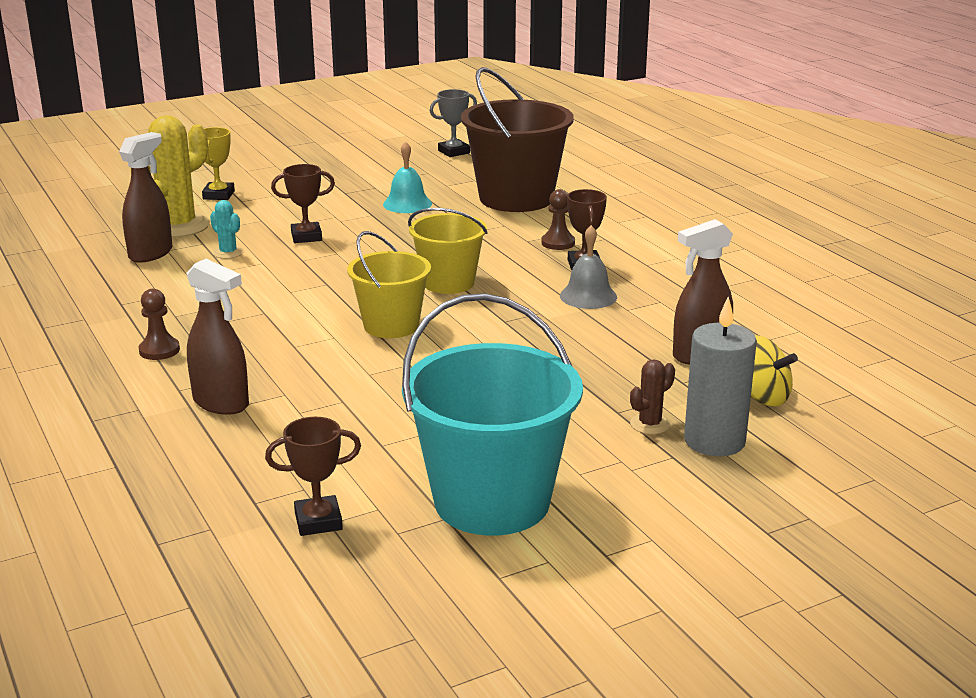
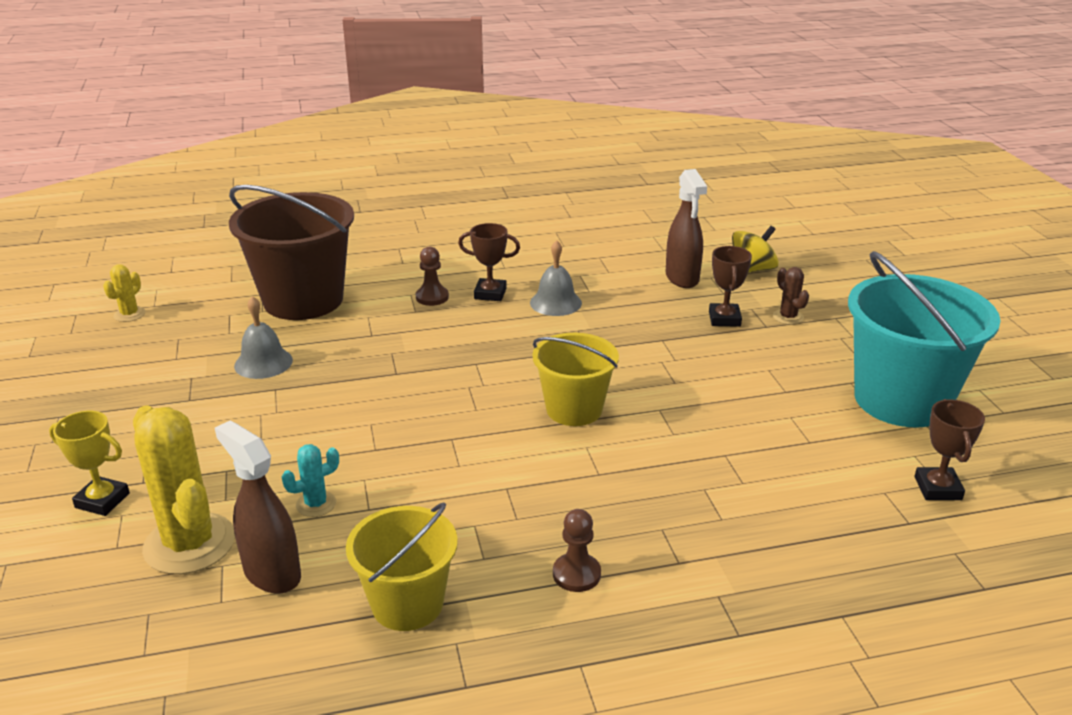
camera: 75 degrees left, 5 degrees up
(221, 403) = (716, 532): brown spray bottle -> none
(306, 237) = (308, 440): brown trophy -> brown trophy (724, 319)
(407, 204) = (263, 363): turquoise bell -> grey bell
(448, 282) = (490, 365): yellow bucket -> yellow bucket (407, 604)
(454, 152) = (129, 314): grey trophy -> yellow cactus
(714, 441) = (815, 298): grey candle -> none

